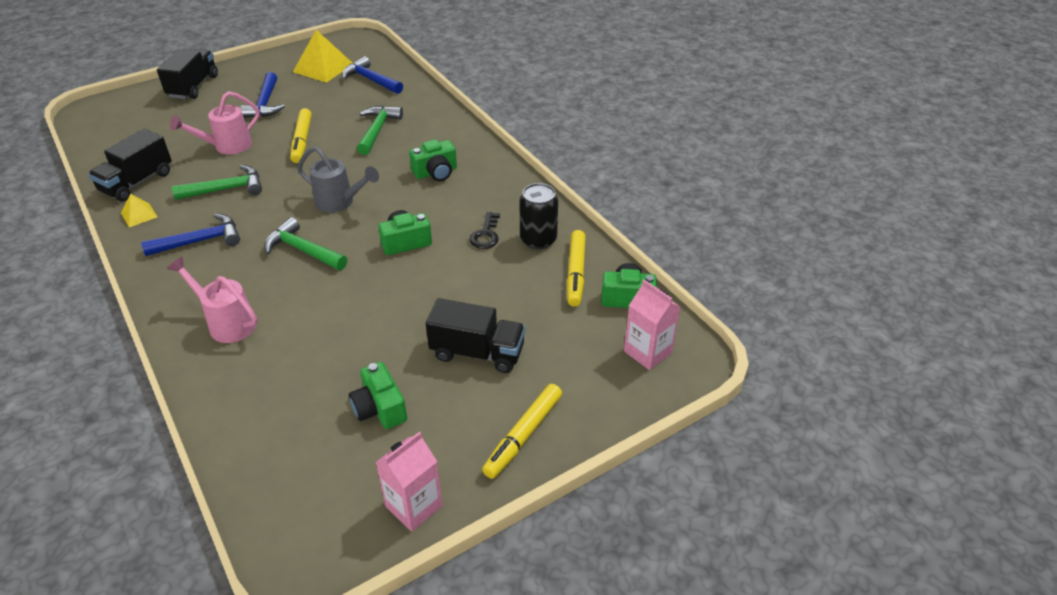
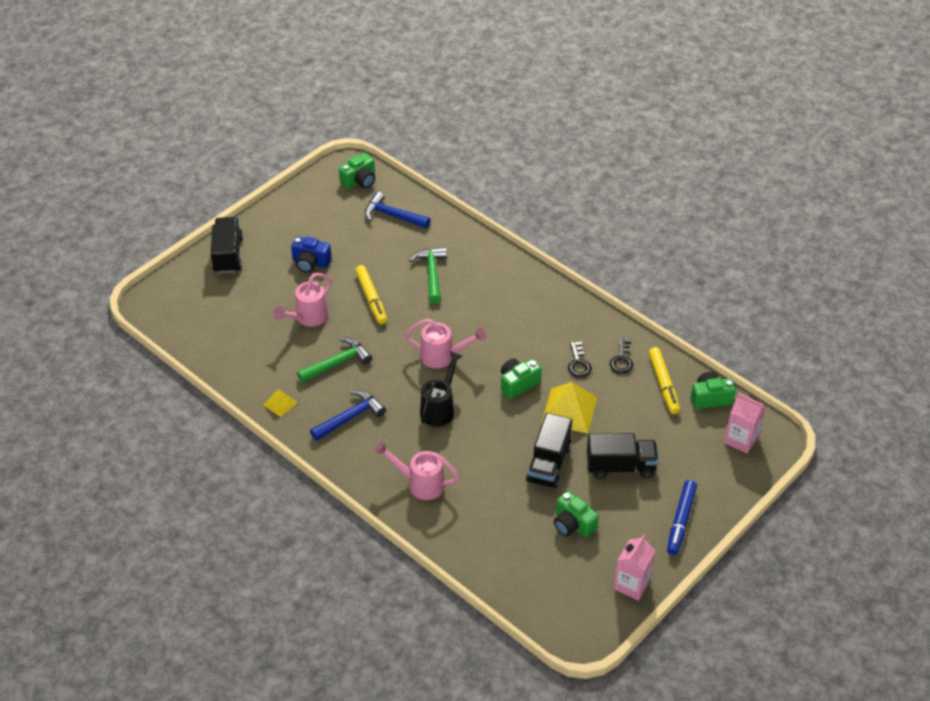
camera: 15 degrees left, 5 degrees up
(137, 182) = (254, 371): black truck -> black truck (548, 463)
(265, 103) = (310, 262): blue hammer -> blue camera
(302, 250) = (439, 408): green hammer -> black watering can
(323, 67) = (338, 208): yellow pyramid -> yellow pyramid (569, 410)
(339, 202) = (442, 356): grey watering can -> pink watering can
(436, 172) = (507, 310): green camera -> green camera (359, 181)
(523, 435) = (681, 521): yellow marker -> blue marker
(538, 240) = (622, 360): black can -> black key

